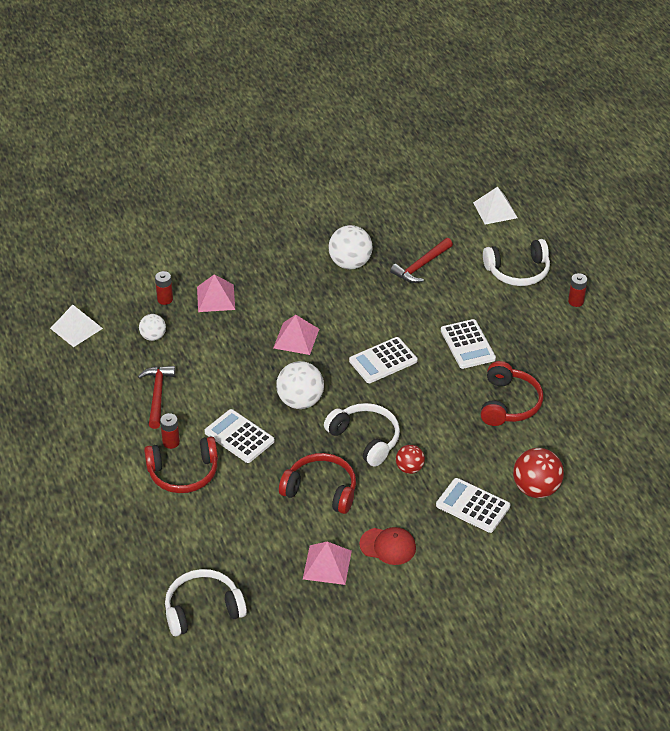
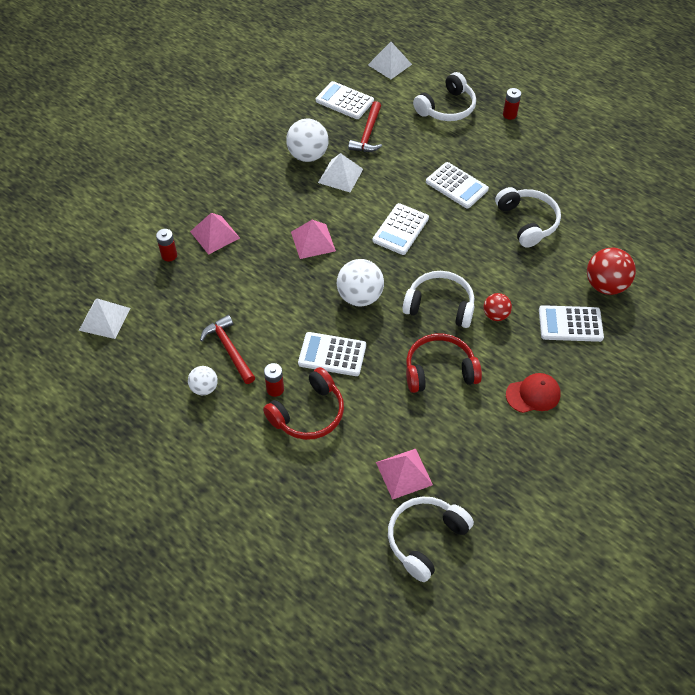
camera: 30 degrees left, 10 degrees up
(153, 336) = (184, 295): white ball -> white ball (204, 388)
(327, 564) = (497, 437): pink pyramid -> pink pyramid (404, 473)
(366, 292) = (340, 175): none -> white pyramid
(423, 227) = (344, 101): none -> white calculator
(509, 403) = (527, 222): red headphones -> white headphones

